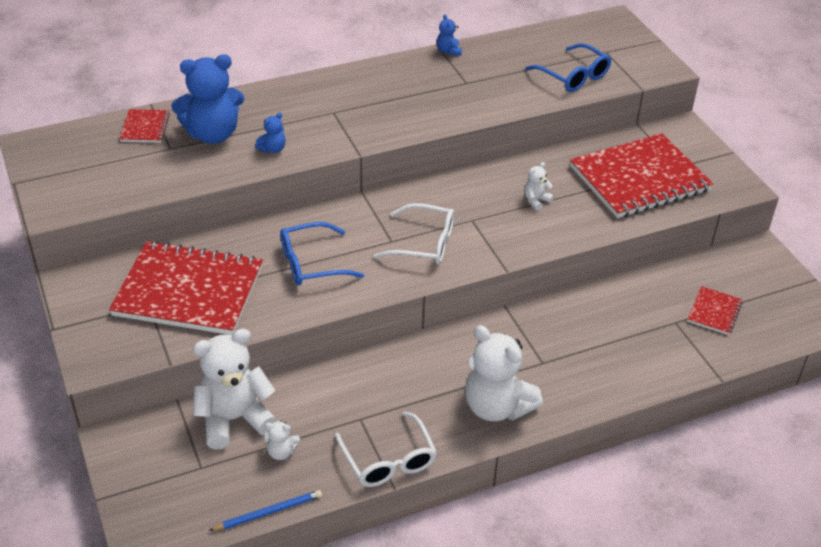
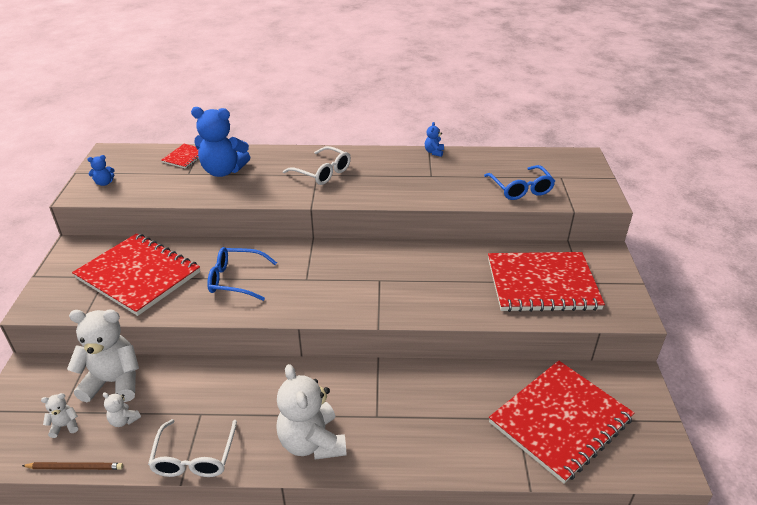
camera: 25 degrees right, 5 degrees down
(269, 512) = (75, 467): blue pencil -> brown pencil
(272, 149) = (254, 189): blue teddy bear -> blue teddy bear (104, 183)
(424, 243) = (329, 288): white glasses -> white glasses (322, 172)
(536, 200) = (442, 278): white teddy bear -> white teddy bear (65, 426)
(714, 312) = (560, 421): red notebook -> red notebook, size x2.27

